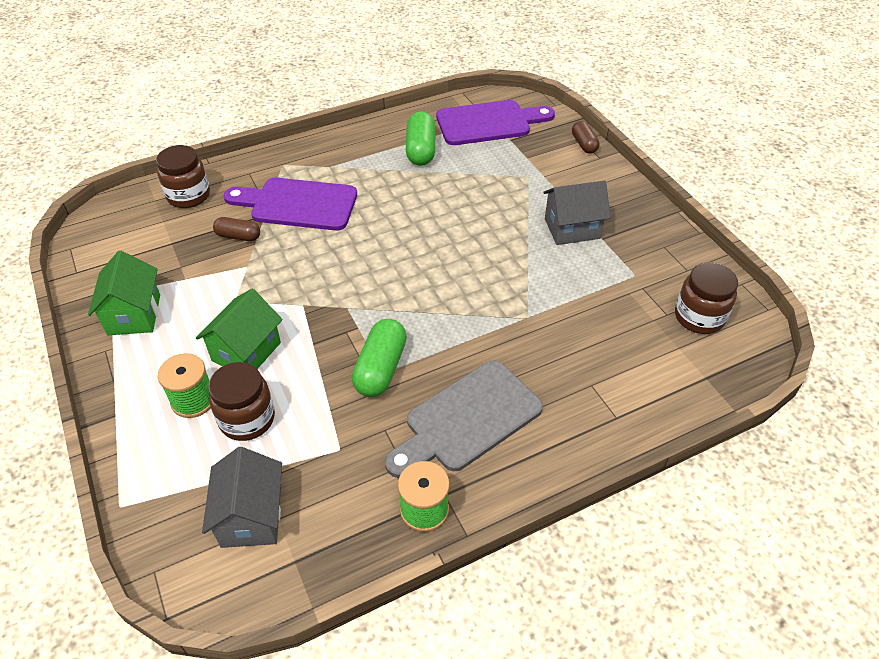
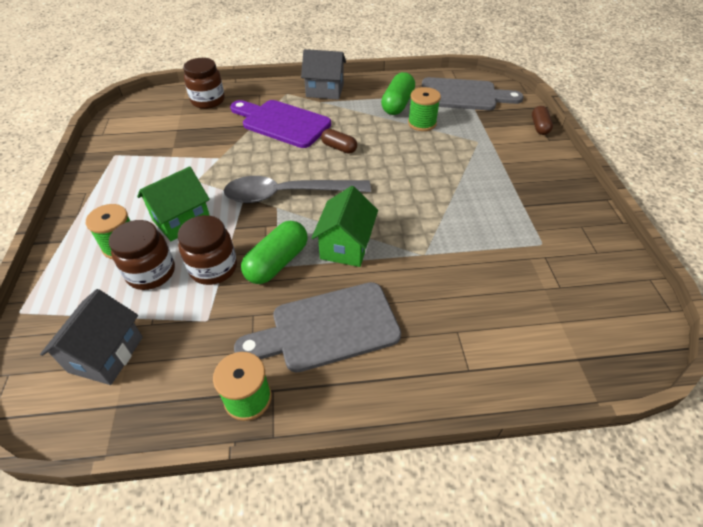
camera: 20 degrees right, 0 degrees up
(134, 315) = (120, 172): green house -> green house (346, 246)
(238, 236) = (226, 135): brown capsule -> brown capsule (339, 148)
(351, 290) = (287, 194): none -> grey spoon
(459, 168) = (422, 123): none -> green spool
(488, 123) = (463, 95): purple cutting board -> grey cutting board
(572, 228) = (499, 191): grey house -> grey house (325, 90)
(699, 317) = (592, 298): brown jar -> brown jar (213, 268)

